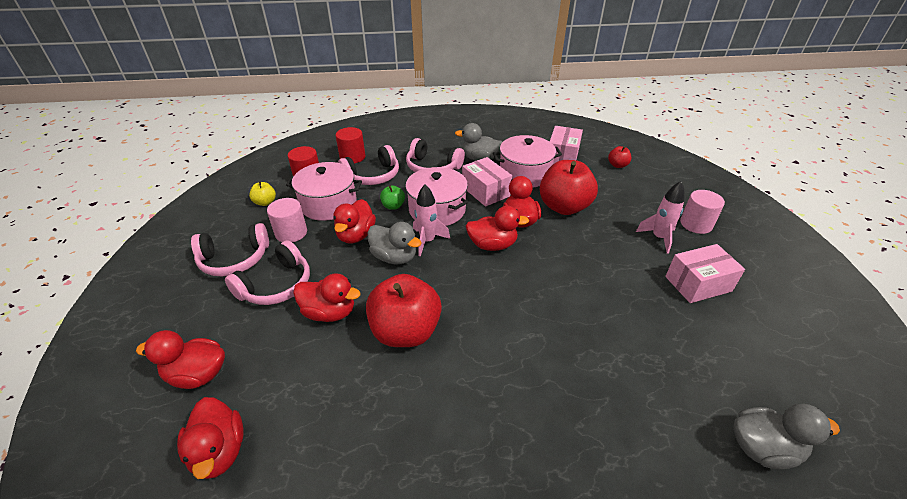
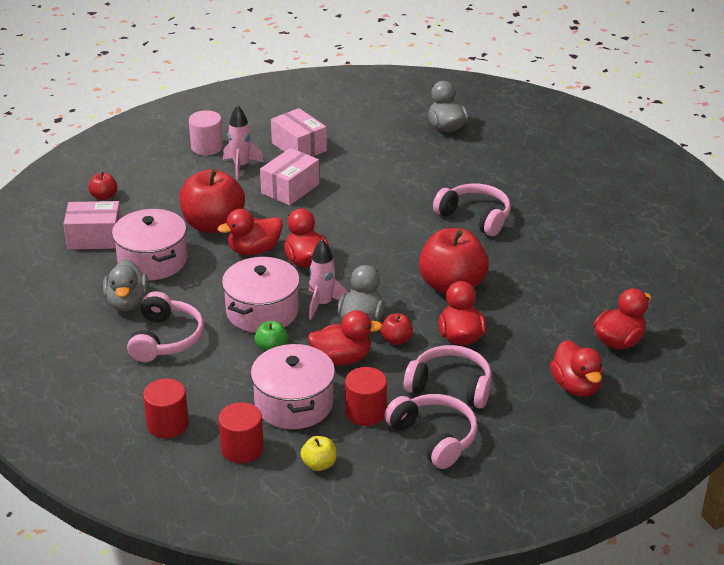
camera: 110 degrees left, 5 degrees down
(291, 233) = (365, 412): pink cylinder -> red cylinder
(355, 270) = (396, 340): none -> red apple
(373, 176) = (210, 386): pink headphones -> pink headphones (475, 217)
(485, 191) = (206, 283): pink box -> pink box (290, 189)

